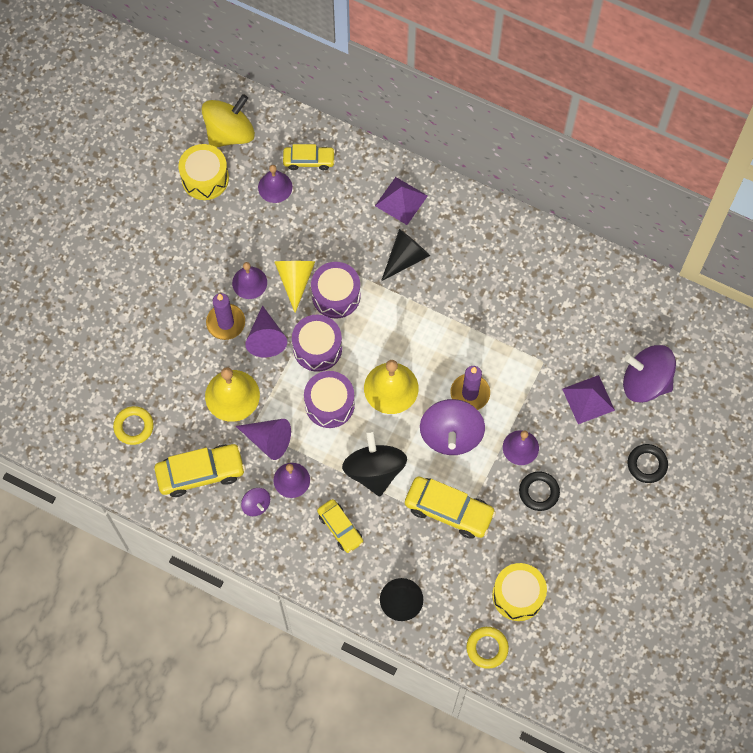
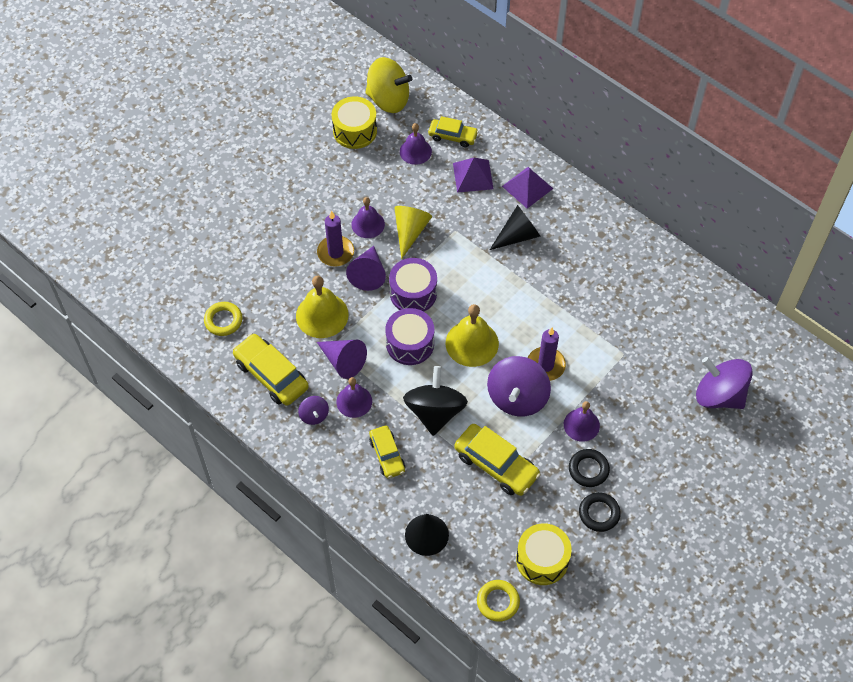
camera: 15 degrees right, 10 degrees down
(200, 473) = (271, 375): yellow car -> yellow car turned 135 degrees counterclockwise
(230, 133) = (388, 99): yellow spinning top -> yellow spinning top turned 45 degrees clockwise
(336, 295) = (444, 253): purple drum -> none
(588, 399) = (659, 397): purple pyramid -> purple pyramid (473, 176)
(647, 464) = (702, 470): black ring -> black ring (599, 513)

